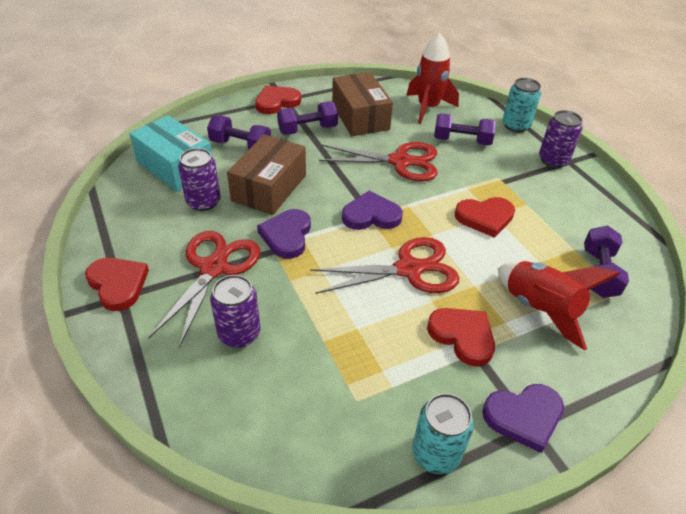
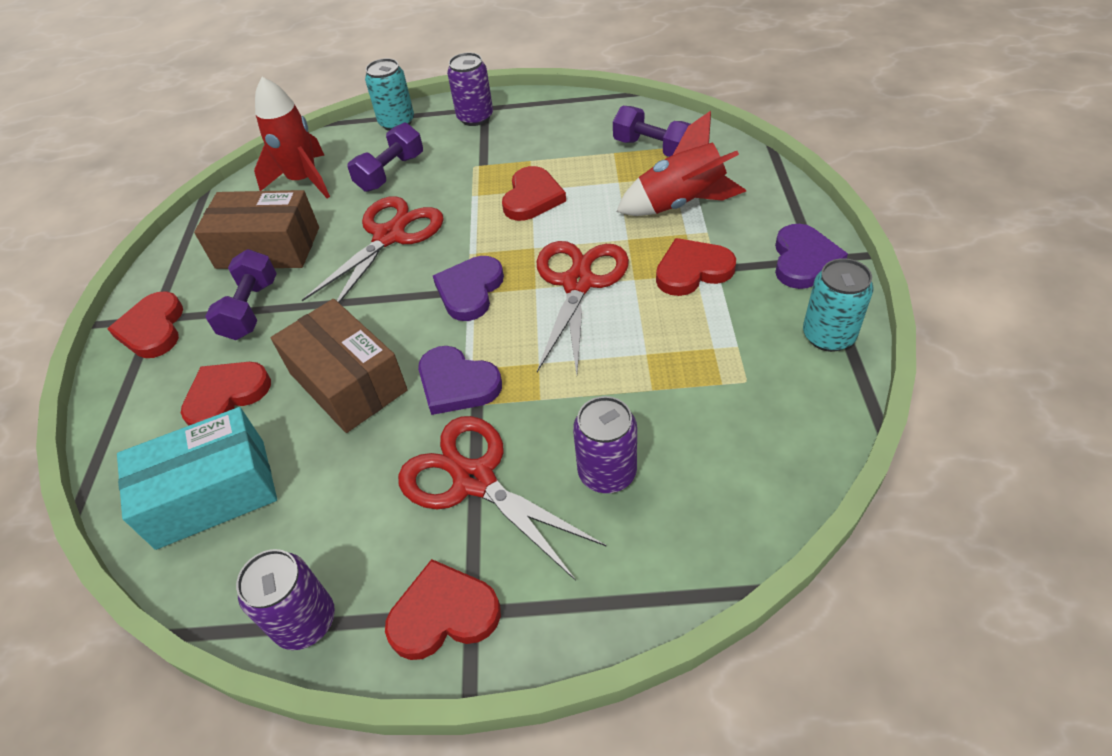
camera: 60 degrees left, 5 degrees up
(203, 202) = (326, 468): purple can -> purple can (305, 621)
(240, 146) = (226, 396): purple dumbbell -> red heart

